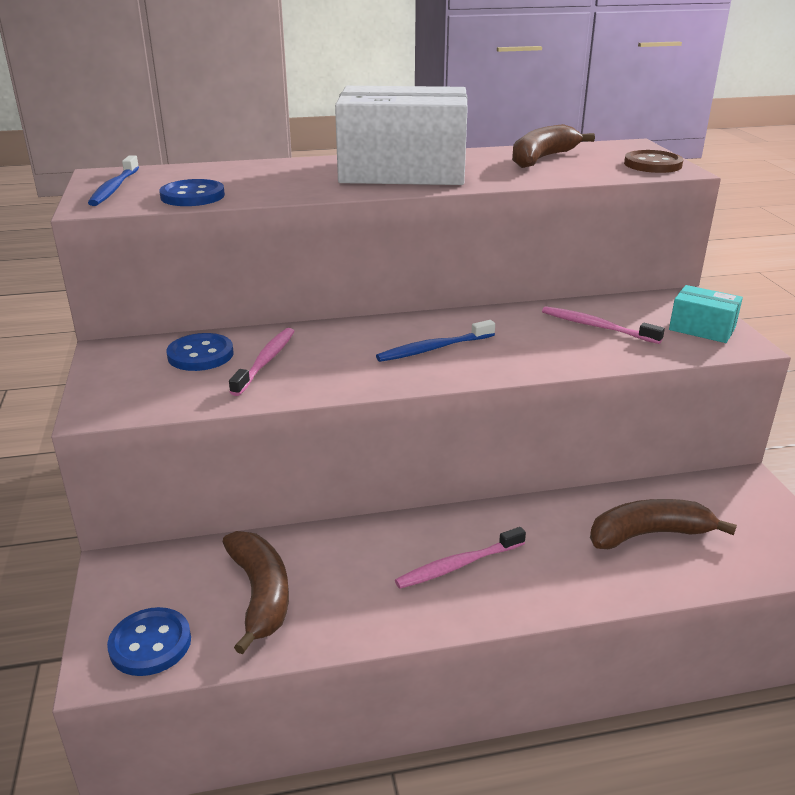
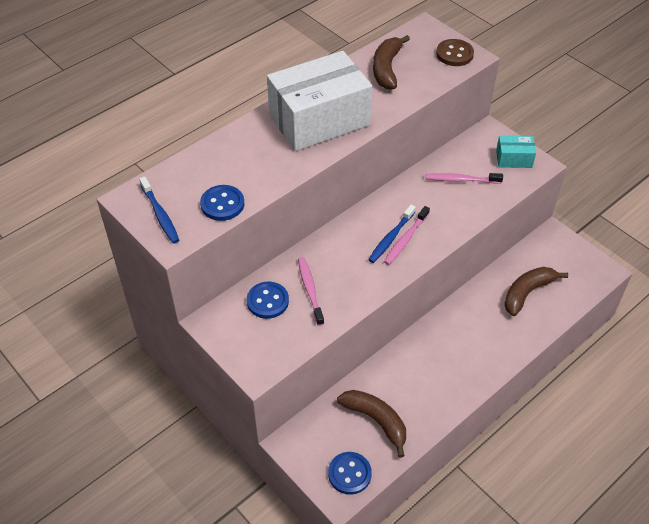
camera: 30 degrees left, 20 degrees up
(458, 565) = (454, 356): pink toothbrush -> pink toothbrush (405, 239)

